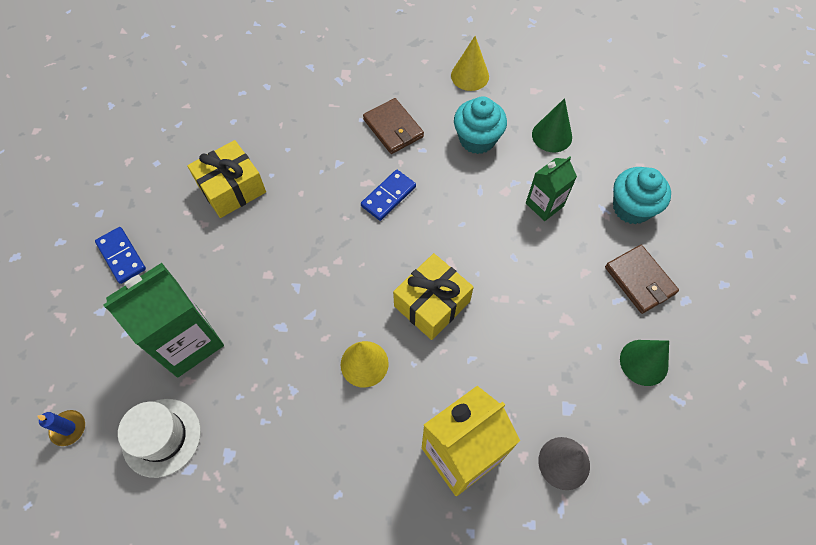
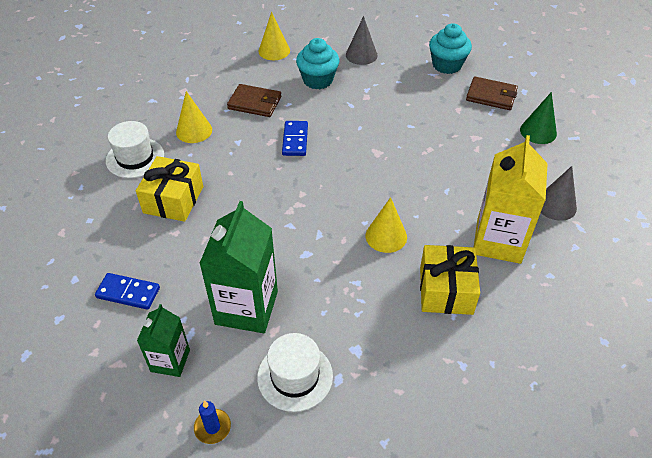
camera: 40 degrees left, 15 degrees down
(242, 122) = (135, 158): none -> white hat
(313, 125) = (194, 131): none -> yellow cone
(432, 304) = (390, 178): yellow gift -> yellow gift (446, 290)
(544, 205) = (397, 90): green carton -> green carton (170, 360)
(552, 135) = (361, 55): green cone -> grey cone

